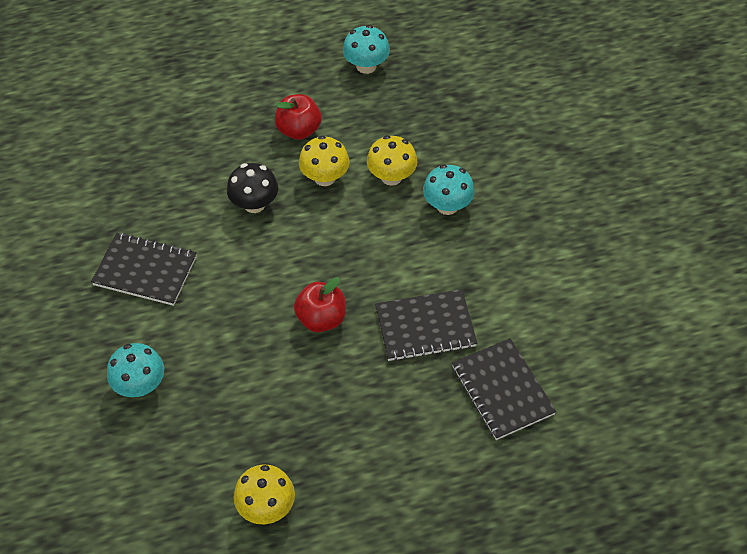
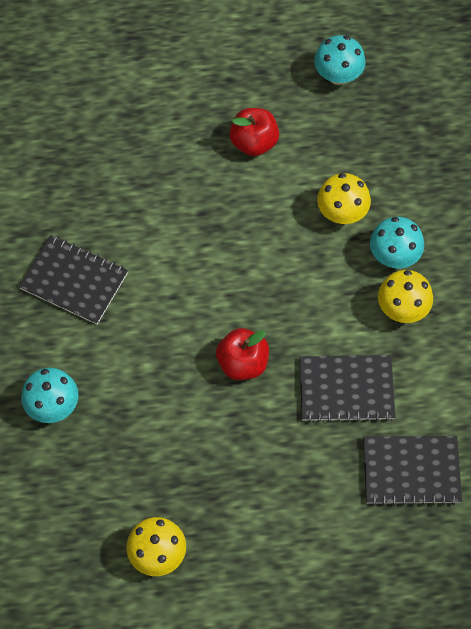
camera: 10 degrees right, 10 degrees up
(254, 204) = (195, 222): black mushroom -> none
(324, 177) = (272, 202): yellow mushroom -> yellow mushroom (402, 308)
(502, 390) = (411, 471): black notebook -> black notebook turned 75 degrees counterclockwise

